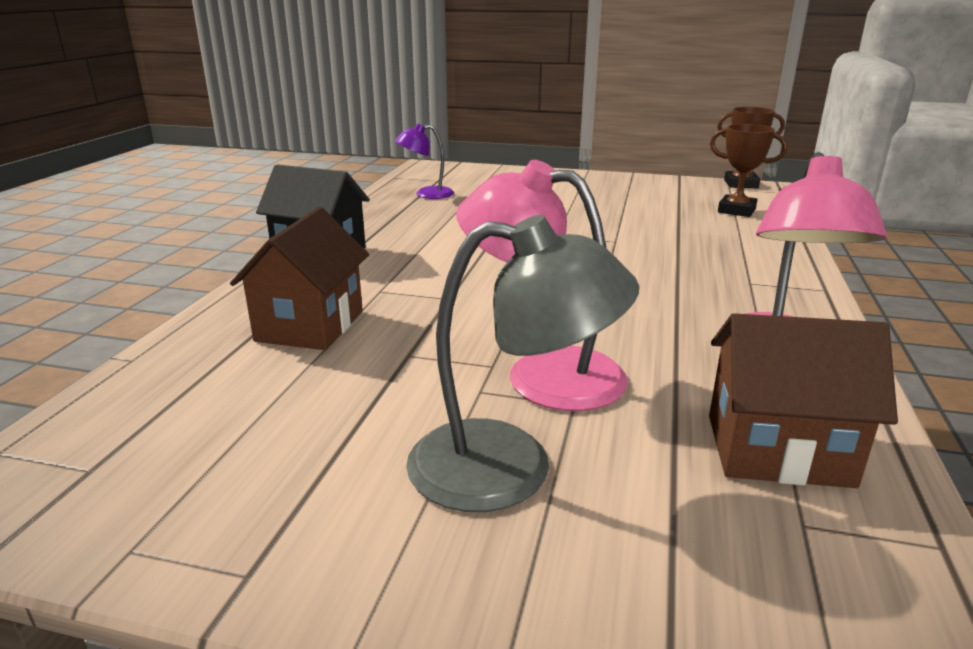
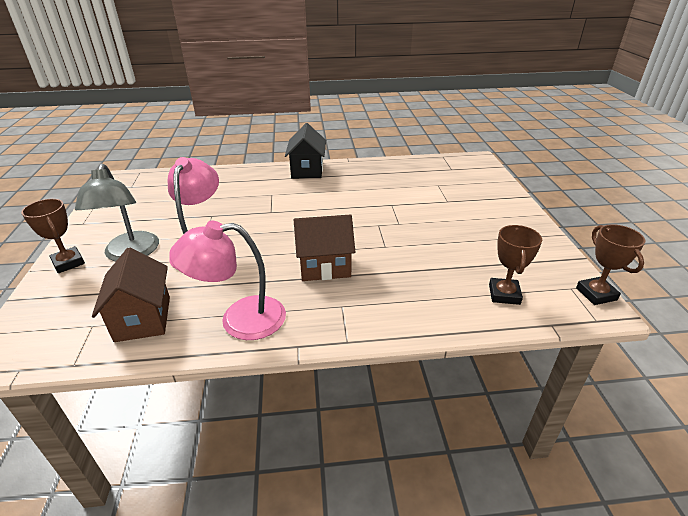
camera: 70 degrees right, 10 degrees up
(310, 325) = (231, 190): brown house -> brown house (324, 266)
(426, 194) = (419, 172): purple lamp -> none
(495, 591) = (68, 263): none -> brown trophy

